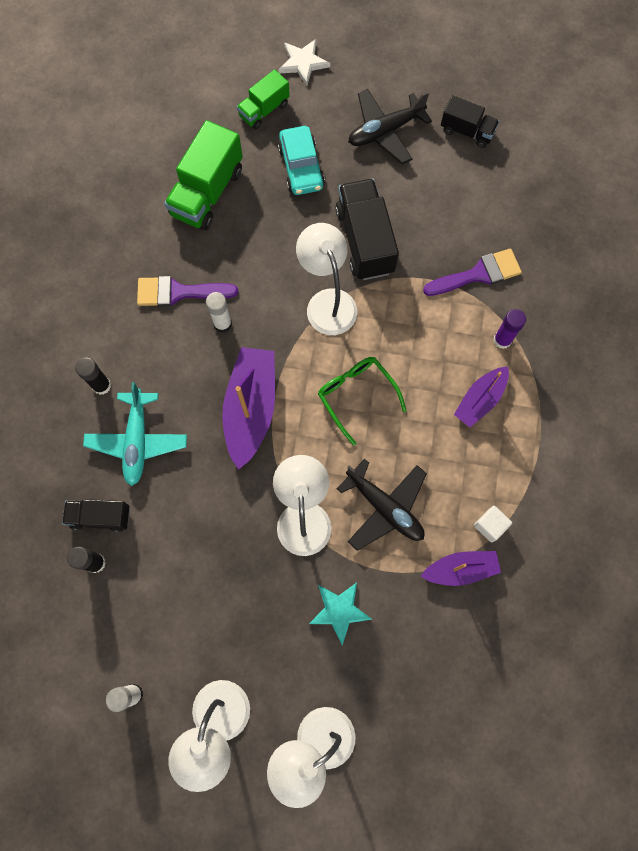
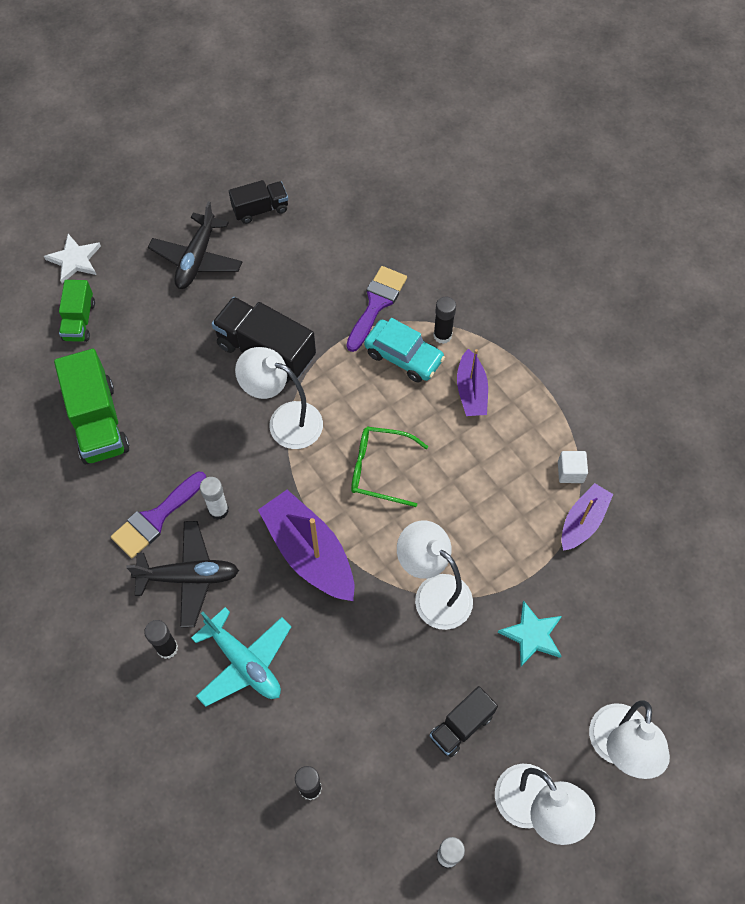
camera: 45 degrees left, 10 degrees down
(100, 517) = (276, 749): black truck -> black truck (461, 726)
(301, 167) = (157, 339): turquoise car -> turquoise car (403, 356)
(385, 507) = (485, 529): black plane -> black plane (188, 577)
(502, 340) = (442, 335): purple glue stick -> black glue stick

